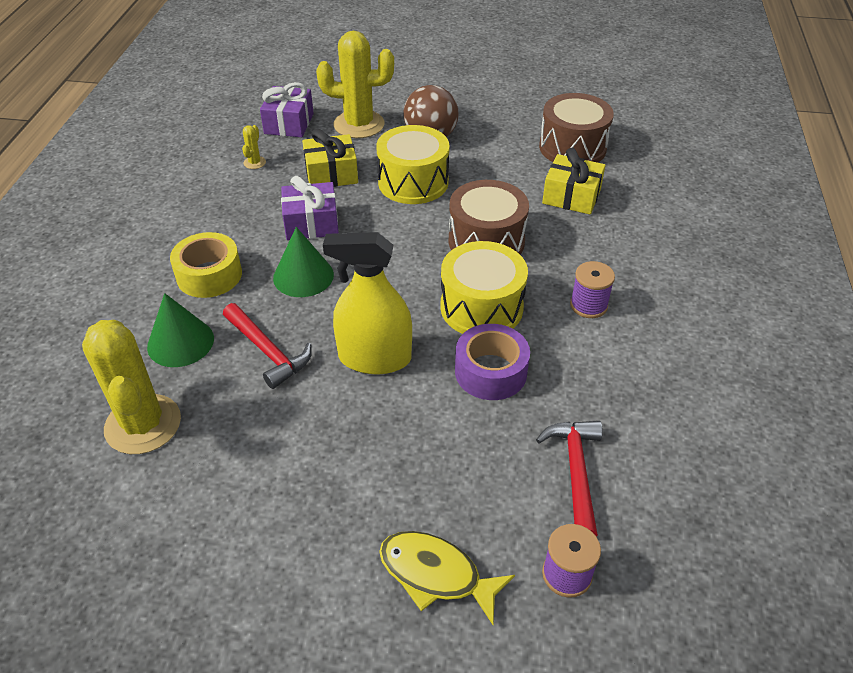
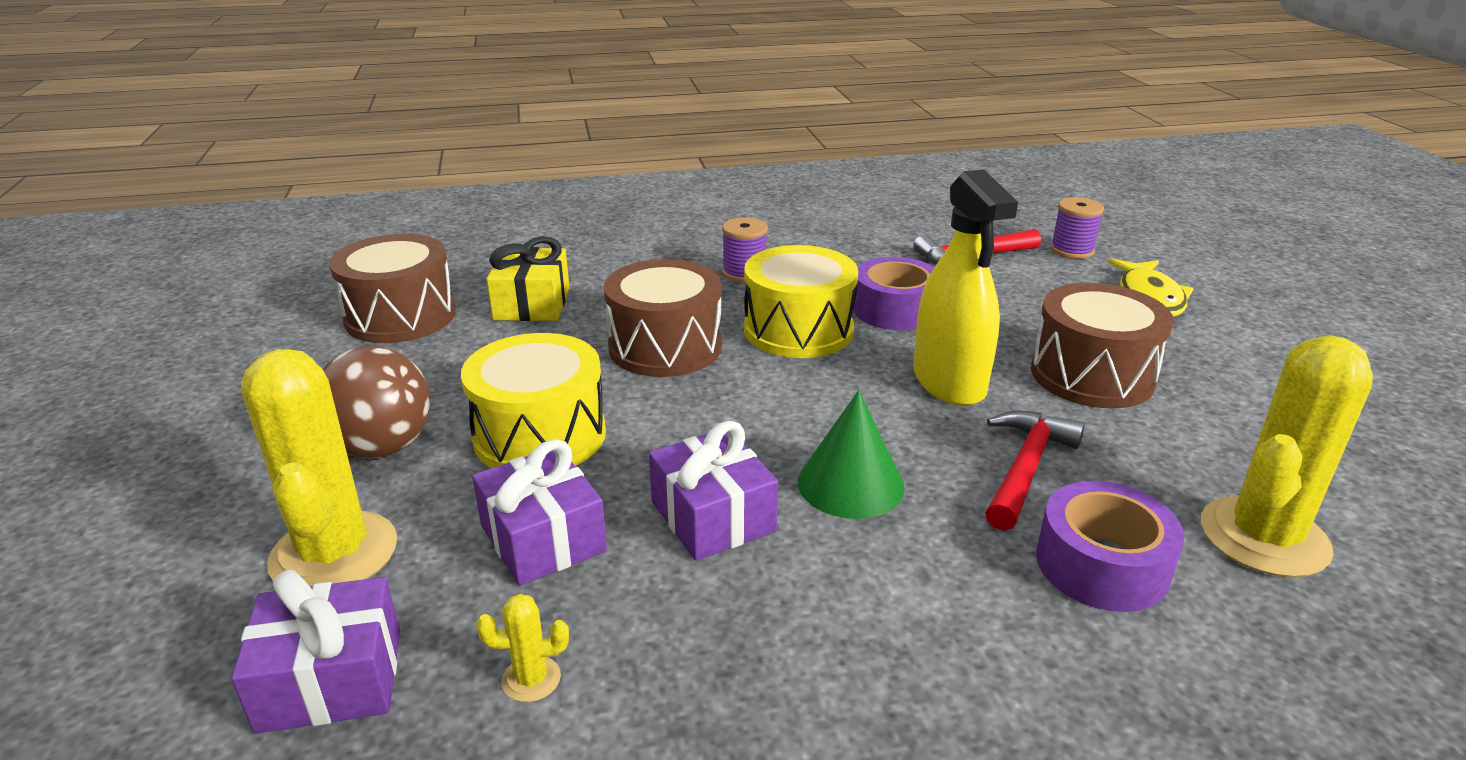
camera: 110 degrees left, 15 degrees down
(180, 342) = (1101, 565): green cone -> purple tape
(209, 275) = (934, 597): yellow tape -> none
(331, 174) = (543, 538): yellow gift -> purple gift
(338, 444) = (1092, 375): none -> brown drum

